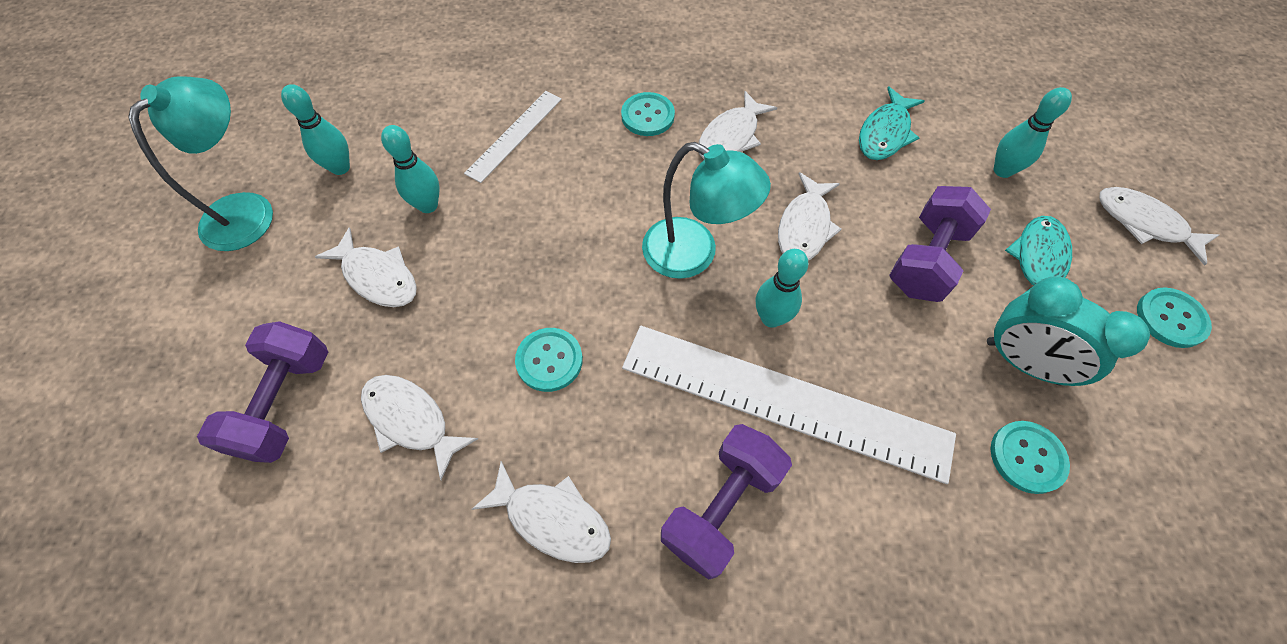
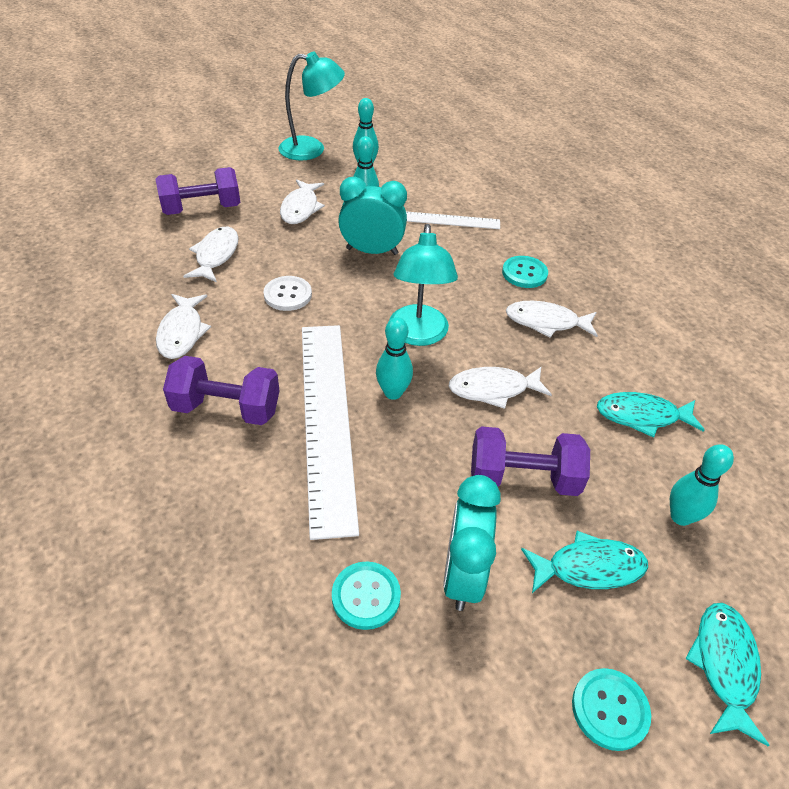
camera: 60 degrees right, 15 degrees down
(521, 235) = (372, 251): none -> turquoise clock
(549, 360) = (288, 295): turquoise button -> white button
(1144, 223) = (724, 665): white fish -> turquoise fish

